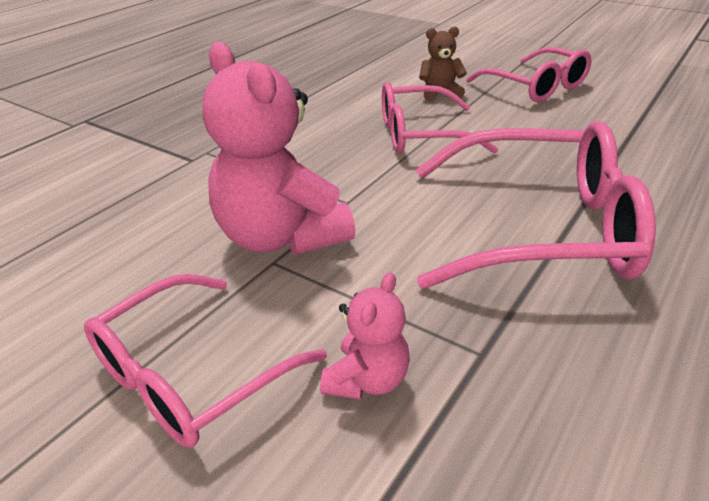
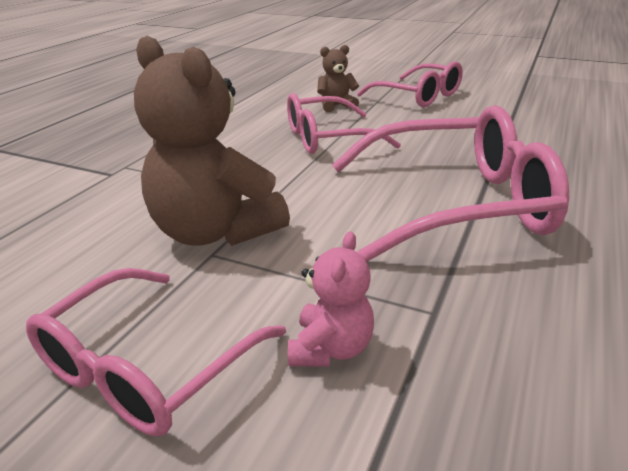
camera: 10 degrees left, 5 degrees down
(281, 237) = (215, 232): pink teddy bear -> brown teddy bear

